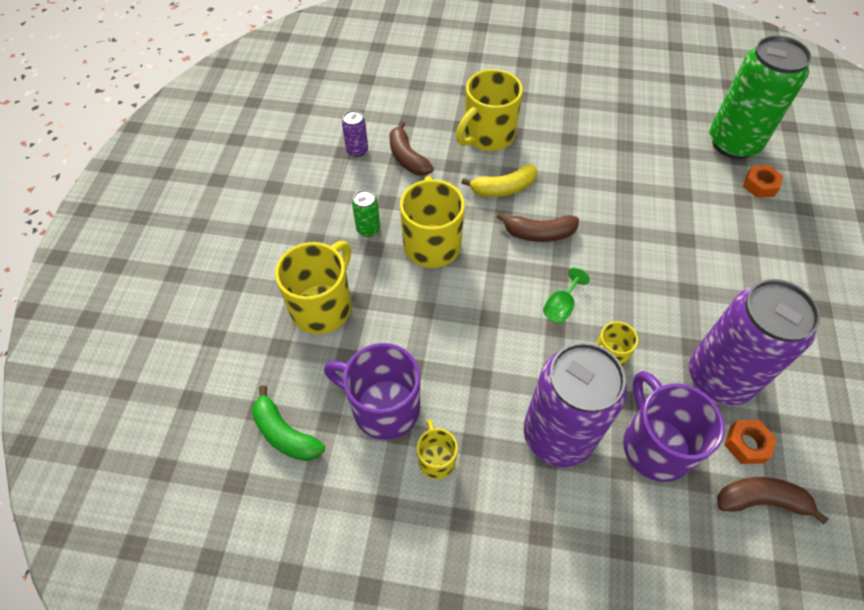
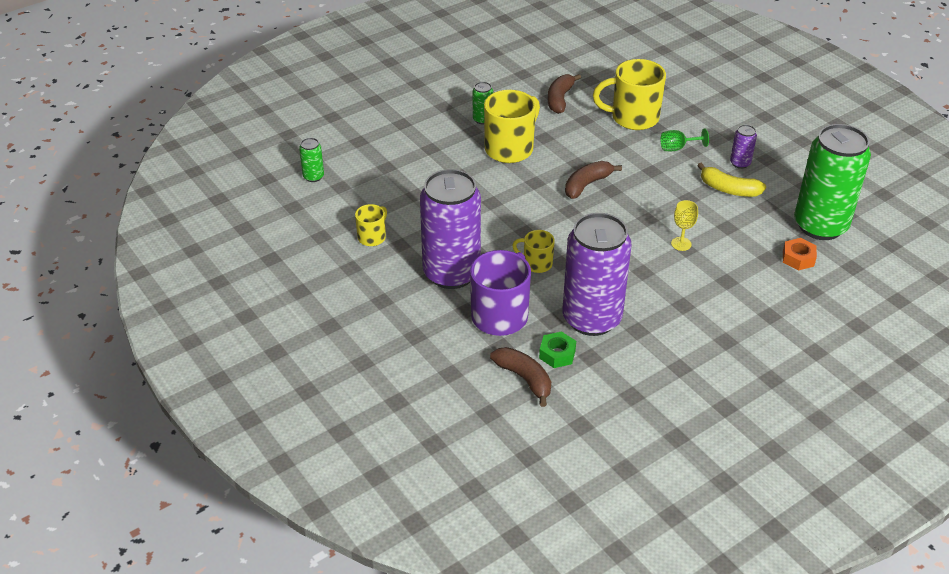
camera: 45 degrees right, 15 degrees down
(285, 434) = (313, 177): green banana -> green can
(323, 306) = (405, 138): yellow mug -> none
(357, 150) = (533, 78): purple can -> purple can (740, 163)
(383, 407) = (376, 199): purple mug -> none
(503, 188) = (599, 150): yellow banana -> yellow banana (728, 189)
(539, 233) = (587, 185): brown banana -> brown banana turned 90 degrees clockwise
(561, 306) = (544, 225): green goblet -> green goblet (677, 148)
(677, 237) = (681, 244): none -> yellow goblet
(746, 444) = (557, 354): orange nut -> green nut

